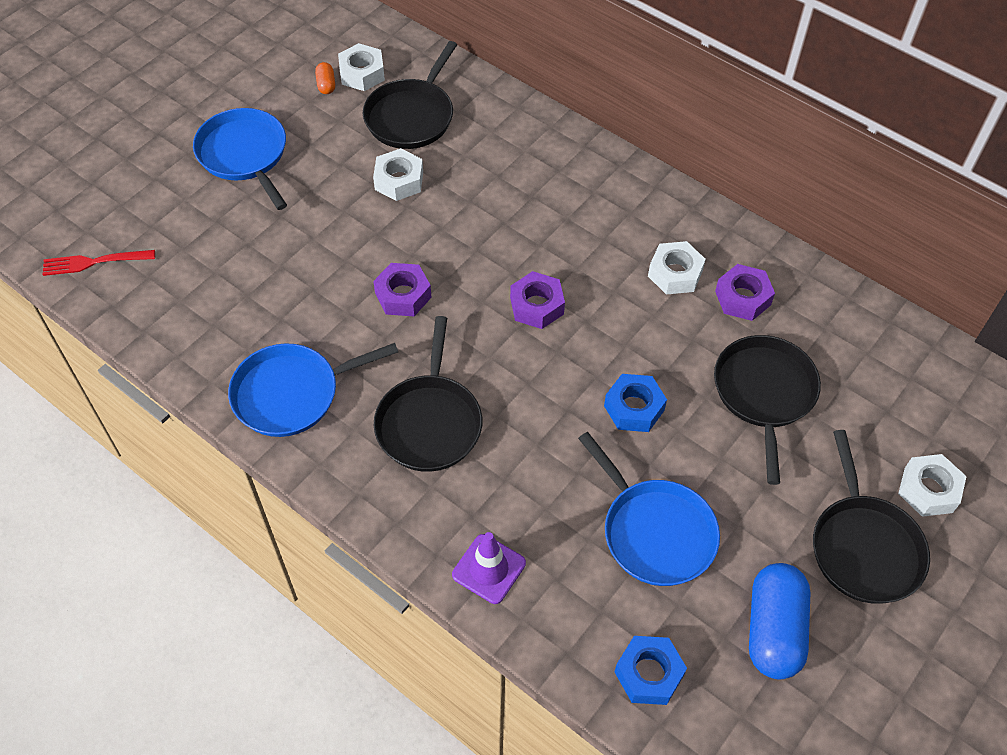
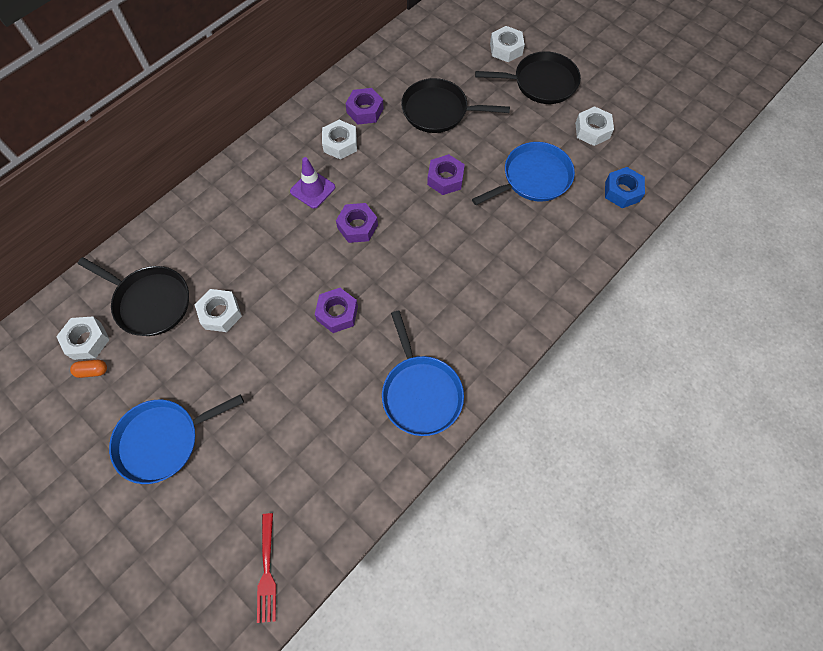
camera: 85 degrees left, 10 degrees up
(429, 423) = (450, 299): black pan -> none
(489, 569) = (560, 268): purple traffic cone -> purple traffic cone (312, 189)
(634, 408) = (445, 179): blue nut -> purple nut
(773, 630) = (592, 130): blue capsule -> white nut

